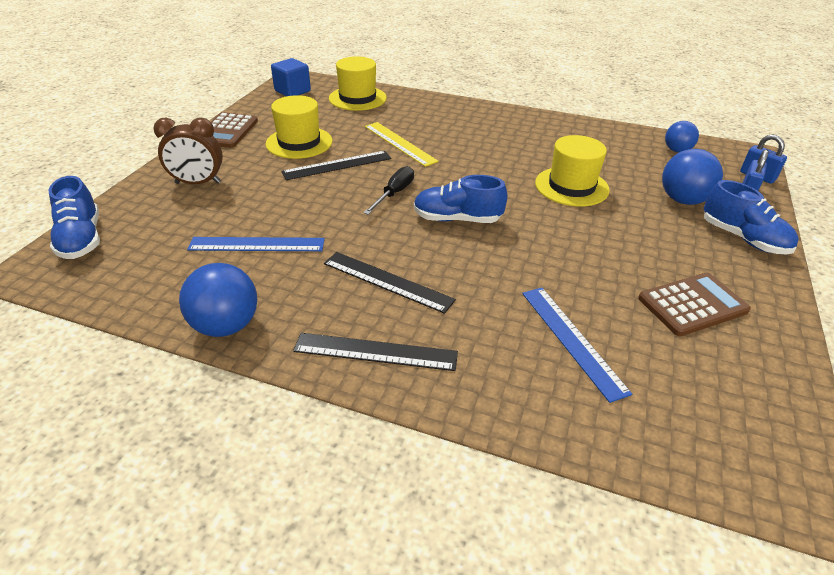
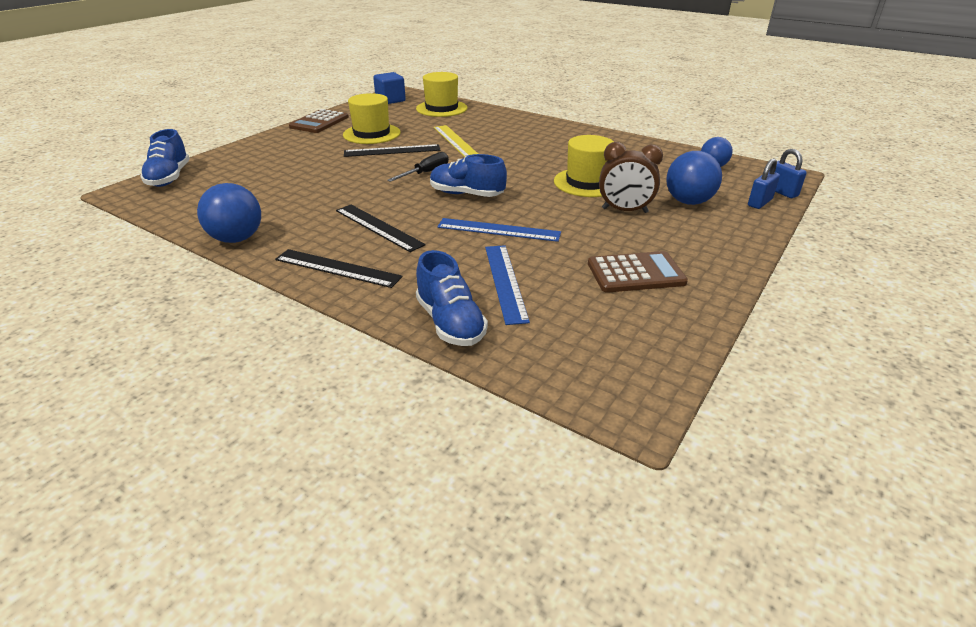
camera: 15 degrees right, 5 degrees down
(198, 183) = (275, 152): brown clock -> brown clock (624, 210)
(257, 244) = (293, 194): blue ruler -> blue ruler (498, 230)
(743, 238) = (726, 234): blue shoe -> blue shoe (450, 323)

